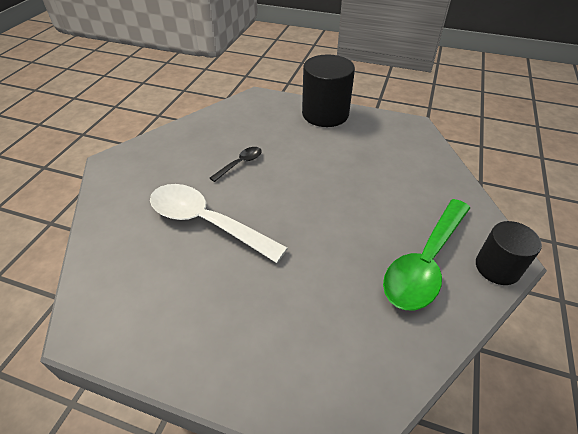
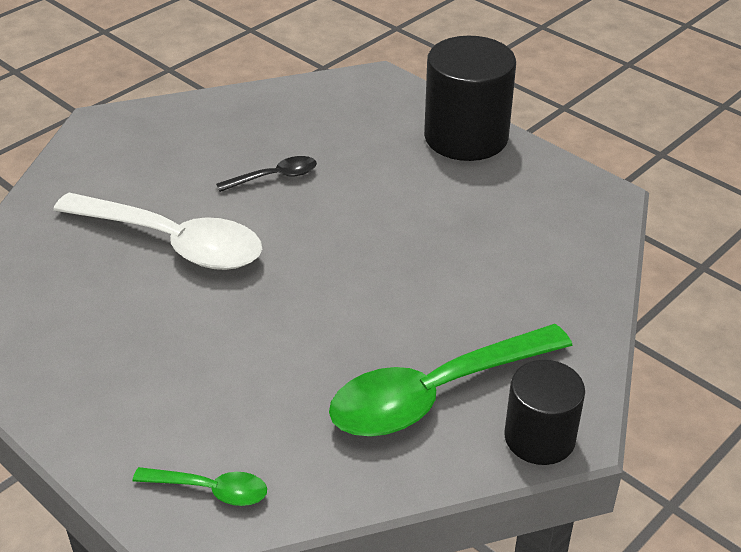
camera: 25 degrees right, 5 degrees down
(206, 222) = (173, 243): white spoon -> white spoon turned 150 degrees clockwise
(349, 388) = (211, 490): none -> green spoon

